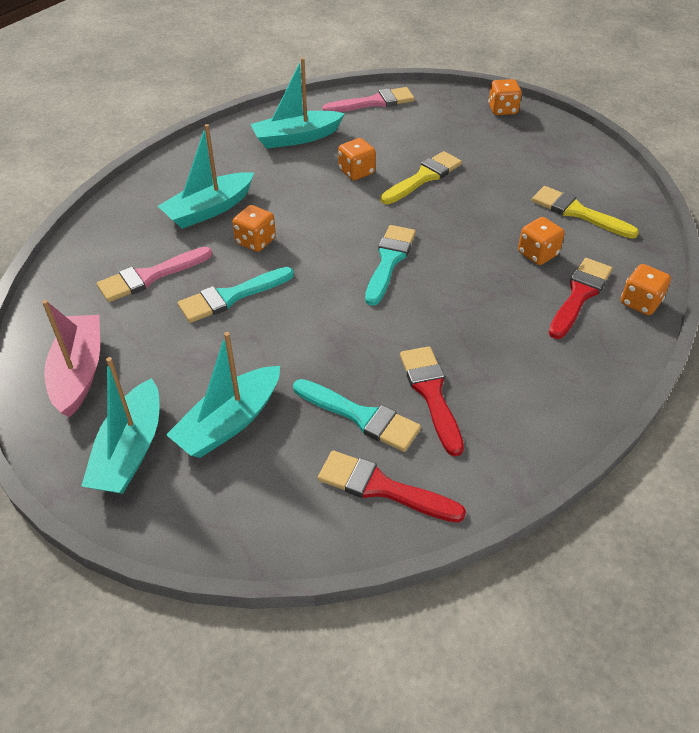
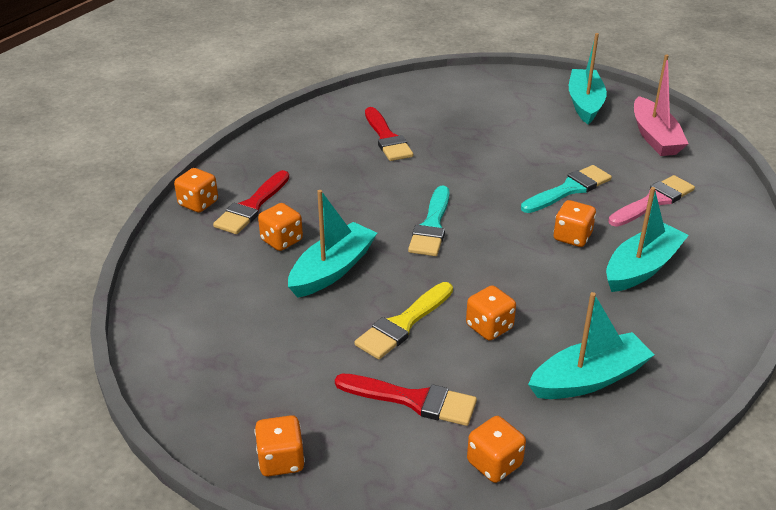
camera: 175 degrees right, 10 degrees down
(229, 422) = (527, 118): turquoise boat -> turquoise boat (332, 270)
(360, 416) = (436, 125): turquoise brush -> none
(373, 102) = (494, 463): pink brush -> orange dice
(382, 488) = (416, 96): red brush -> red brush (412, 400)
(578, 212) = (223, 288): yellow brush -> none

